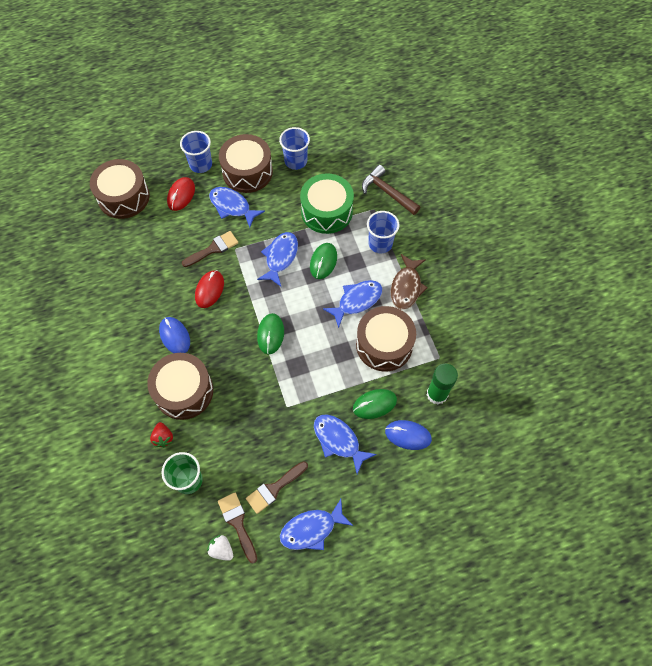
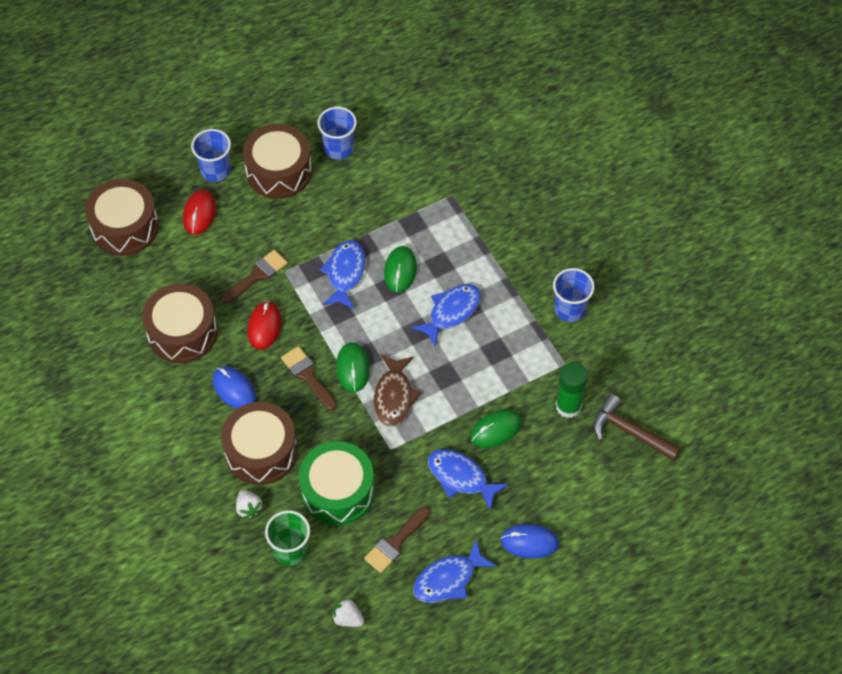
camera: 10 degrees left, 5 degrees down
(163, 438) = (249, 508): red strawberry -> white strawberry
(232, 206) = (269, 218): blue fish -> none
(237, 523) = (360, 587): brown brush -> brown brush (308, 376)
(326, 211) = (392, 207): green drum -> green drum (337, 491)
(380, 243) = (467, 237): blue cup -> blue cup (570, 309)
(384, 345) = (494, 359): brown drum -> brown drum (182, 332)
(387, 192) = (464, 171): brown hammer -> brown hammer (629, 432)
(406, 287) = (509, 286): brown fish -> brown fish (394, 396)
(408, 435) = (542, 458): blue mouse -> blue mouse (529, 542)

